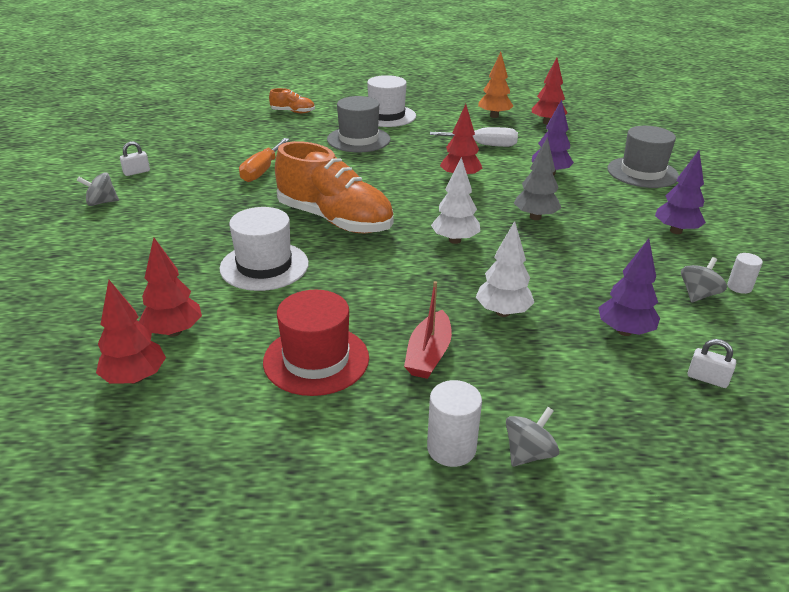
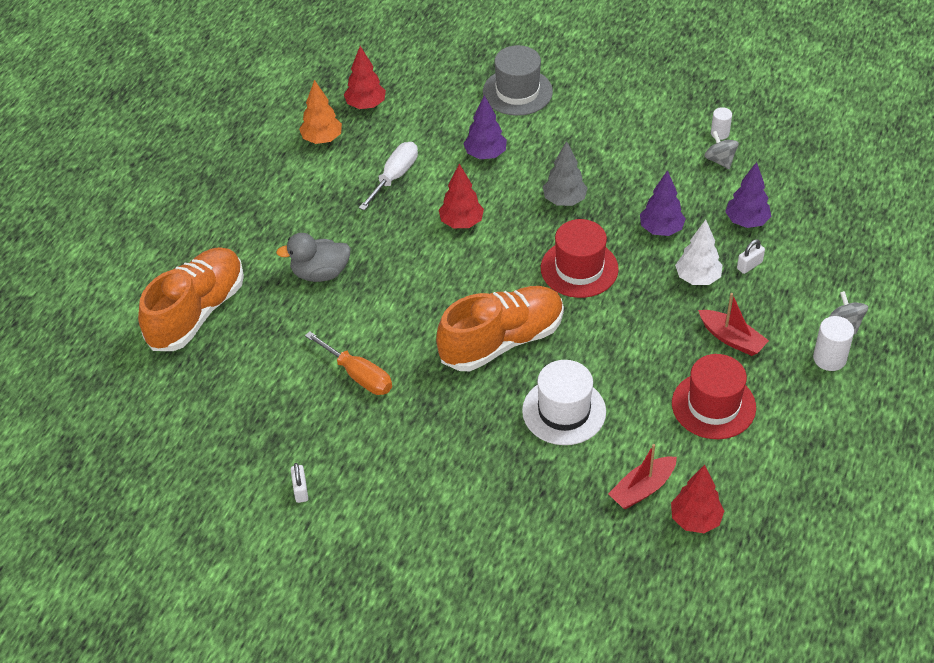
camera: 65 degrees left, 15 degrees up
(101, 202) = (367, 528): grey spinning top -> none
(174, 332) = (642, 489): red tree -> red boat
(293, 112) = (196, 312): orange shoe -> orange shoe, size x2.24
(358, 139) = (320, 273): grey hat -> grey duck
(386, 116) = (264, 229): white hat -> none
(455, 240) = (579, 268): white tree -> red hat
(676, 231) = (628, 125): purple tree -> purple tree (661, 230)
(707, 379) = (810, 206): white padlock -> white padlock (749, 265)

